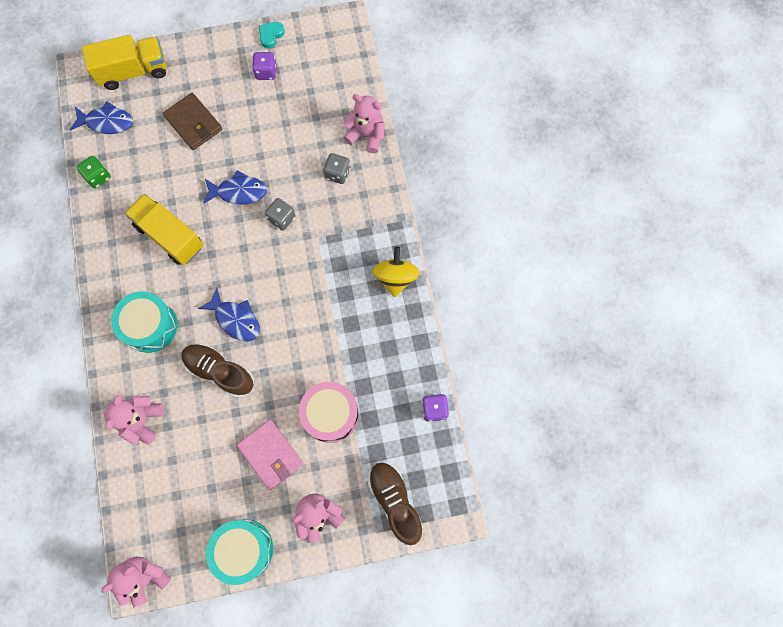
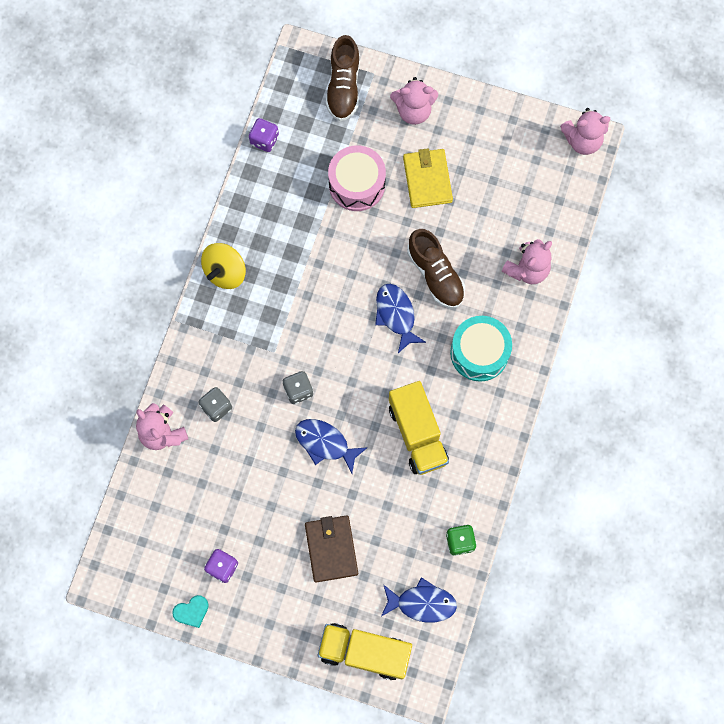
camera: 150 degrees left, 0 degrees up
(107, 122) = (422, 603): blue fish -> blue fish turned 150 degrees clockwise
(244, 549) = (489, 118): turquoise drum -> none
(271, 454) = (427, 179): pink wallet -> yellow wallet

